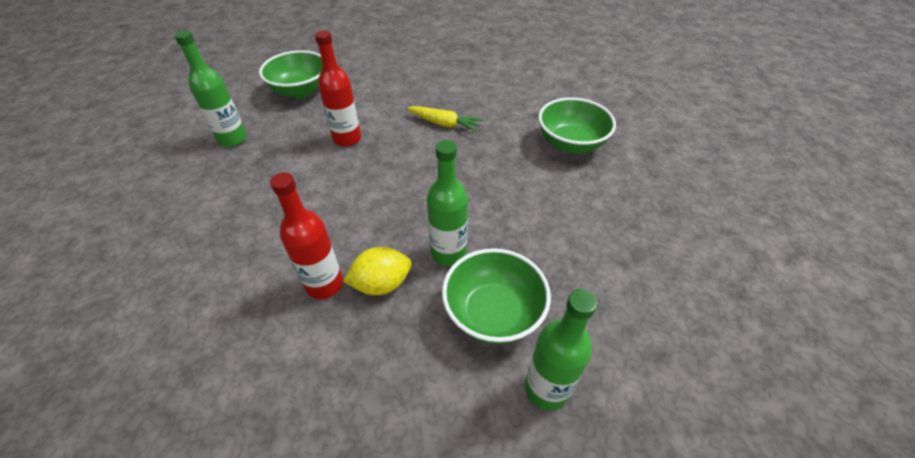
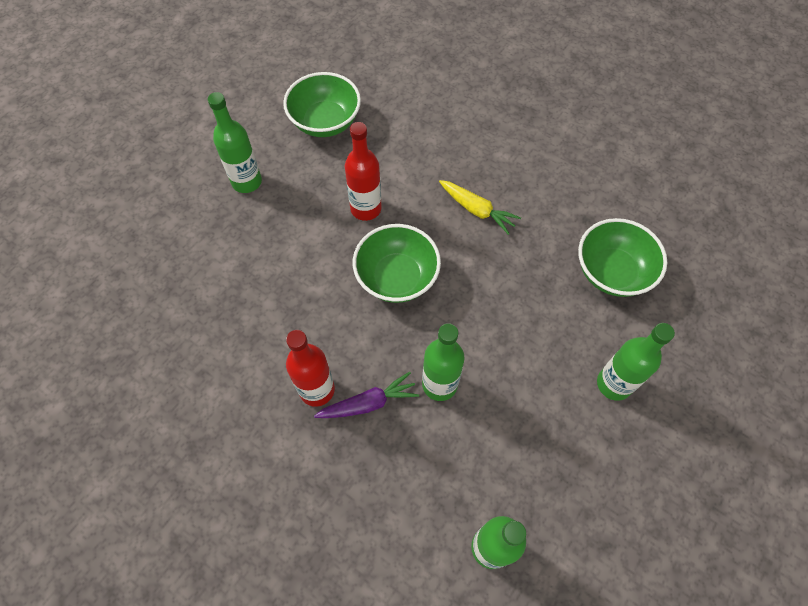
camera: 15 degrees right, 15 degrees up
(381, 284) = (369, 403): yellow lemon -> purple carrot
(493, 313) = (465, 461): green bowl -> green bowl (397, 277)
(606, 219) = (614, 384): none -> green bottle

